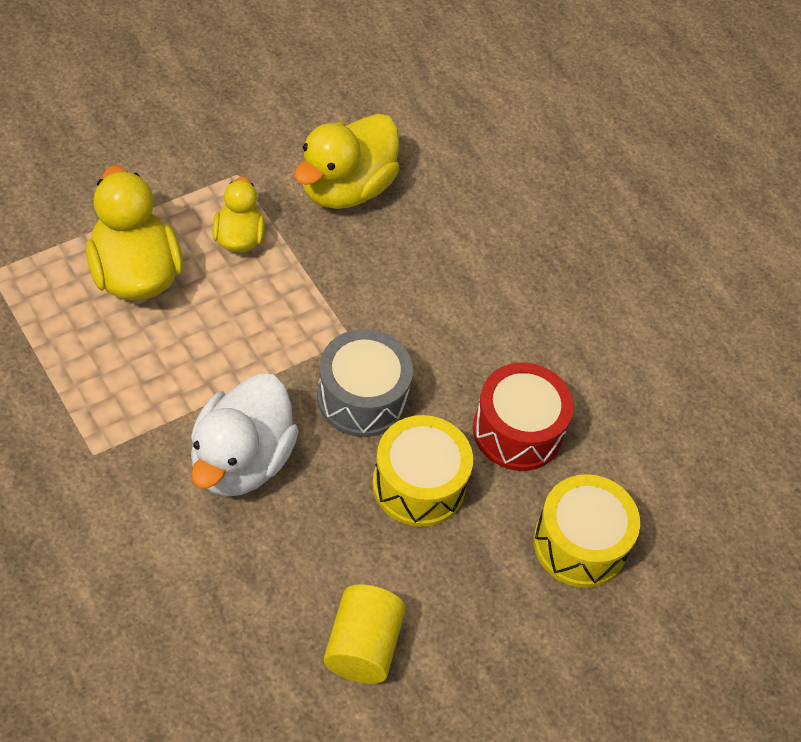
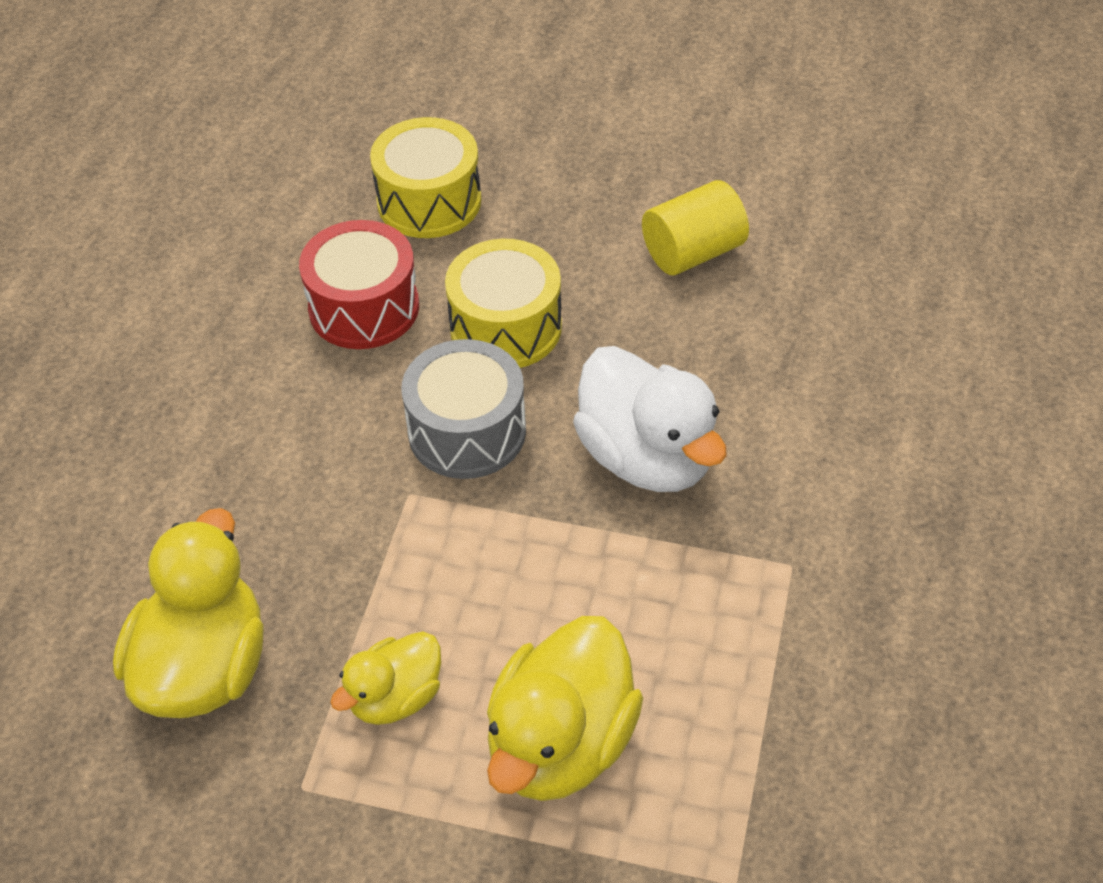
camera: 125 degrees left, 5 degrees down
(241, 460) = (647, 457): white duck -> white duck turned 75 degrees clockwise
(345, 188) = (204, 667): yellow duck -> yellow duck turned 75 degrees counterclockwise

